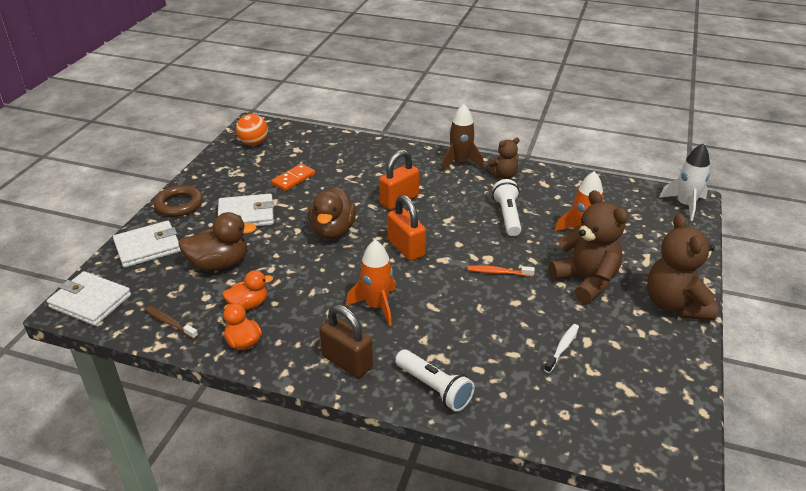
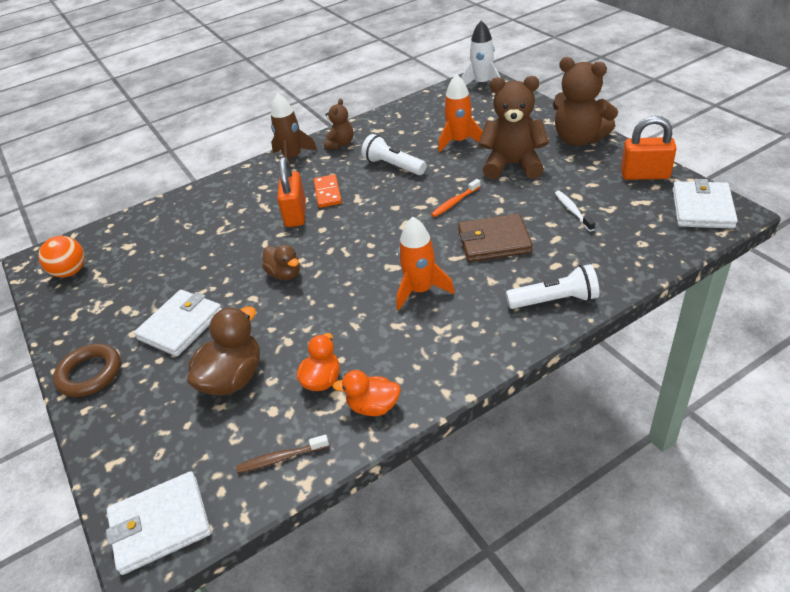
camera: 45 degrees left, 5 degrees up
(148, 247) = (129, 431): white wallet -> white wallet (702, 208)
(293, 179) = (171, 267): orange domino -> orange domino (327, 193)
(333, 231) = (285, 274): brown duck -> brown duck, size x0.63
(347, 362) = (473, 341): brown padlock -> none
(406, 248) = (365, 239): orange padlock -> orange padlock (645, 175)
(472, 318) = (494, 241): none -> brown wallet

